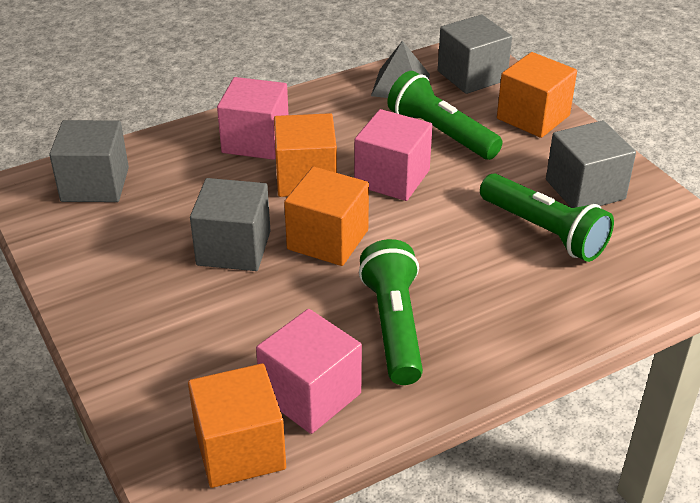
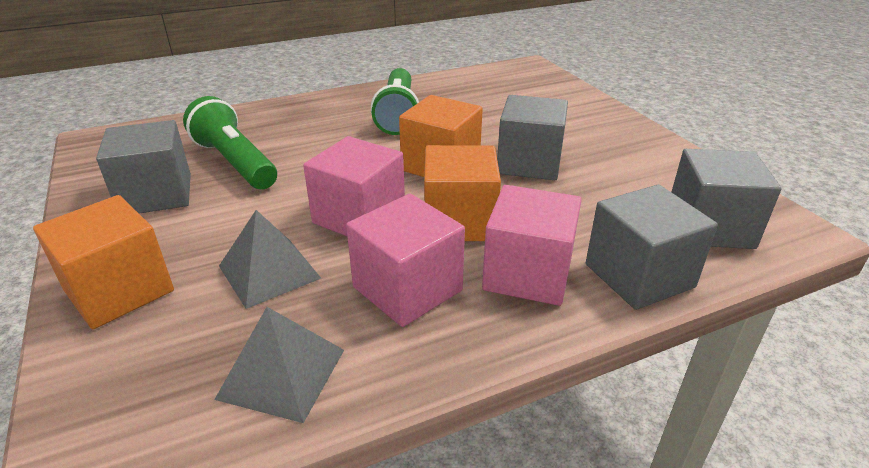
camera: 175 degrees left, 5 degrees down
(240, 449) = (503, 76): orange cube -> none
(310, 395) = (461, 90): pink cube -> pink cube (407, 289)
(441, 133) = (269, 272): green flashlight -> grey pyramid
(472, 76) = (140, 389): grey cube -> grey cube (639, 276)

